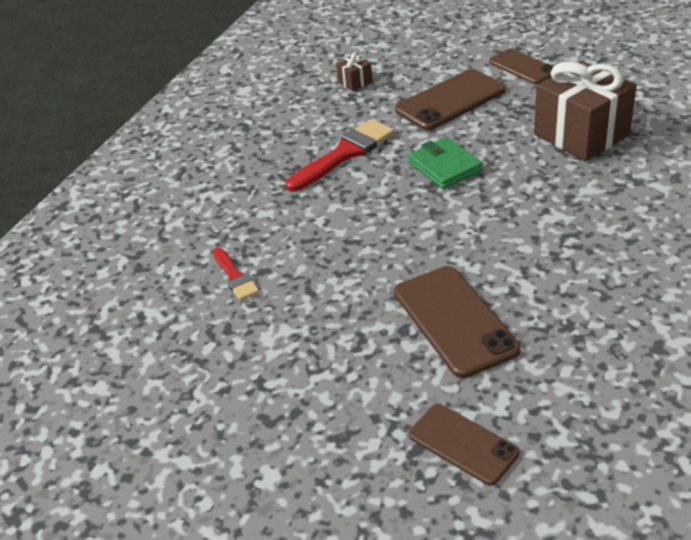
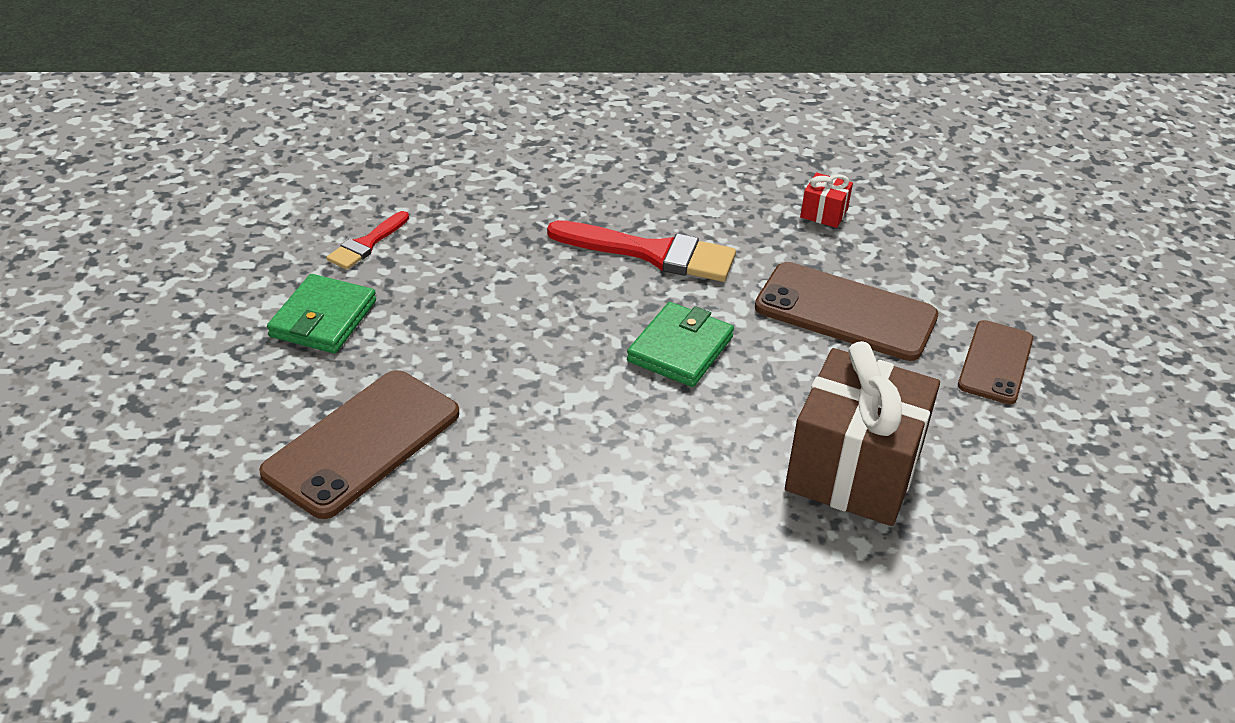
camera: 55 degrees right, 0 degrees up
(308, 315) = (323, 319): none -> green wallet
(355, 82) = (824, 213): brown gift -> red gift
(463, 444) = (148, 507): brown phone -> none

